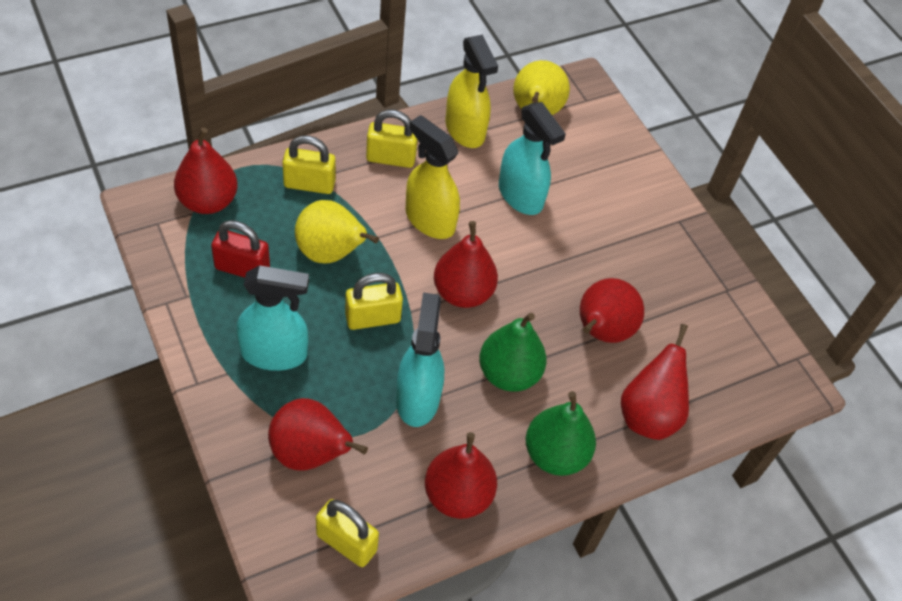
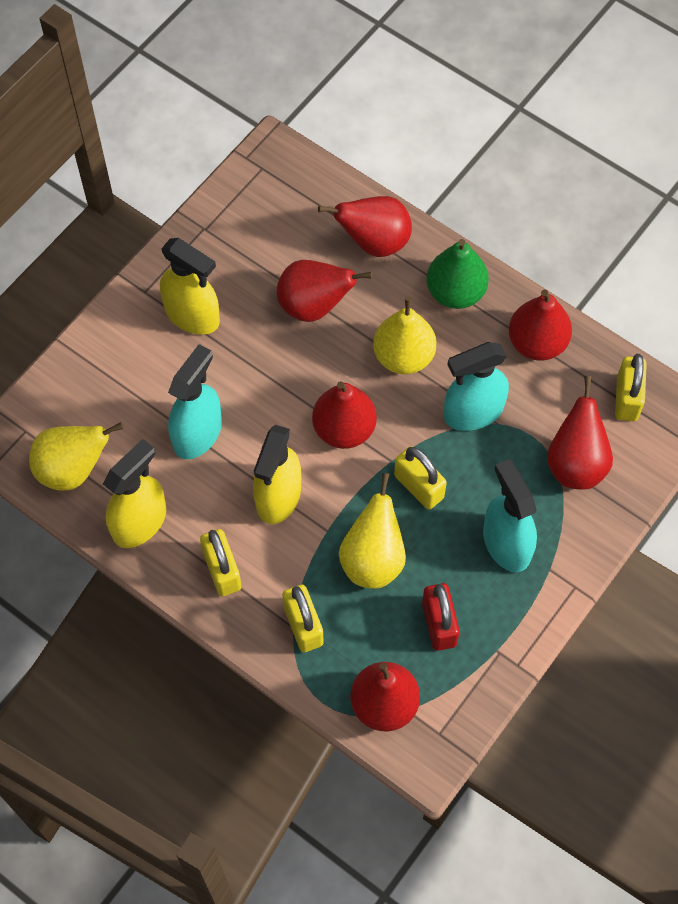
camera: 110 degrees left, 10 degrees up
(508, 374) = (403, 356): green pear -> yellow pear
(637, 241) = (192, 315): none -> yellow spray bottle

